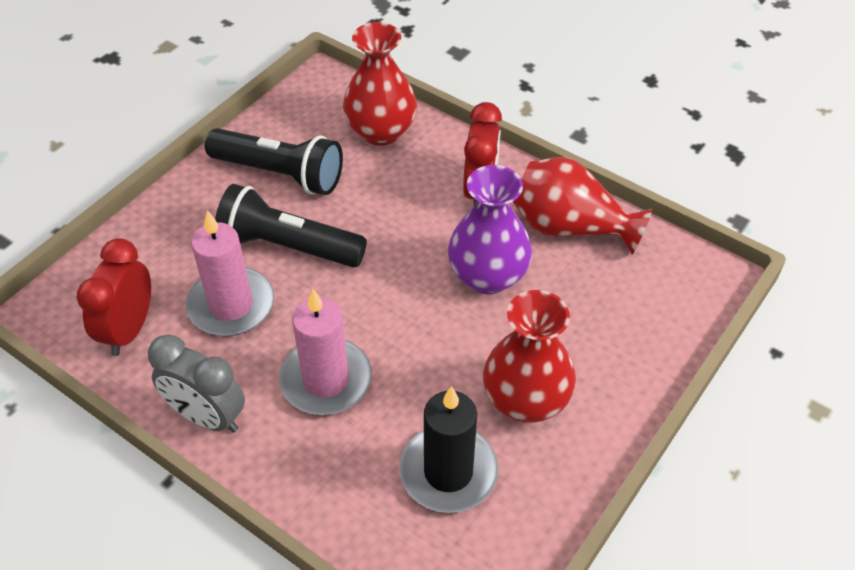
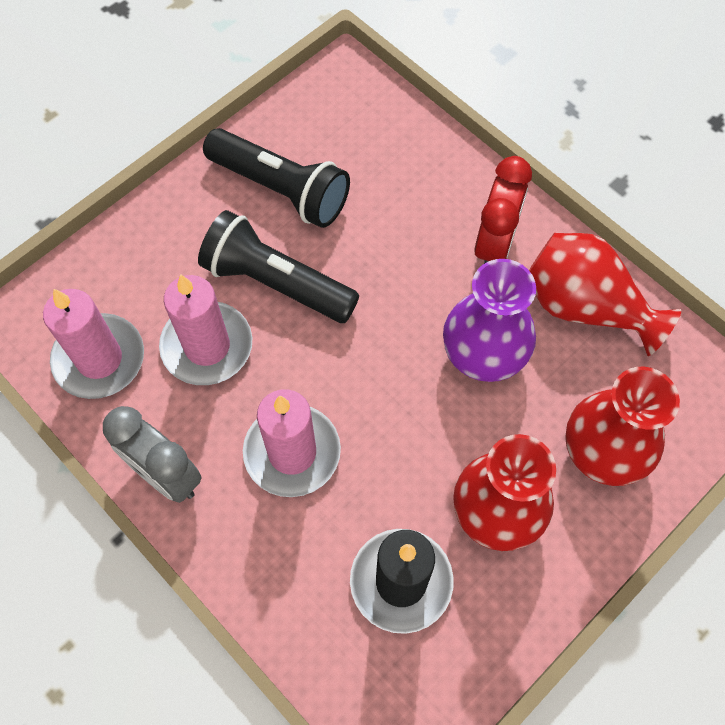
camera: 10 degrees right, 15 degrees up
(129, 330) = (99, 359): red clock -> pink candle
(381, 131) = (399, 150): red vase -> red vase (603, 451)

